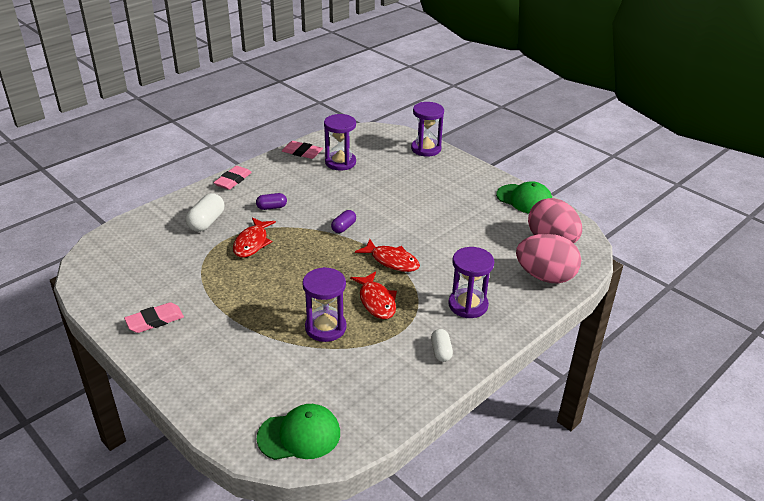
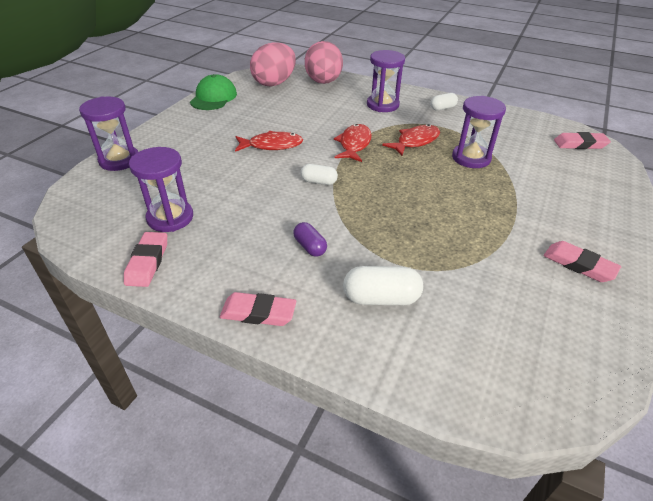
camera: 110 degrees left, 5 degrees up
(252, 243) = (393, 239): red fish -> red fish (272, 145)
(299, 435) = (580, 144): green cap -> pink eraser
(343, 227) = (318, 182): purple capsule -> white capsule

